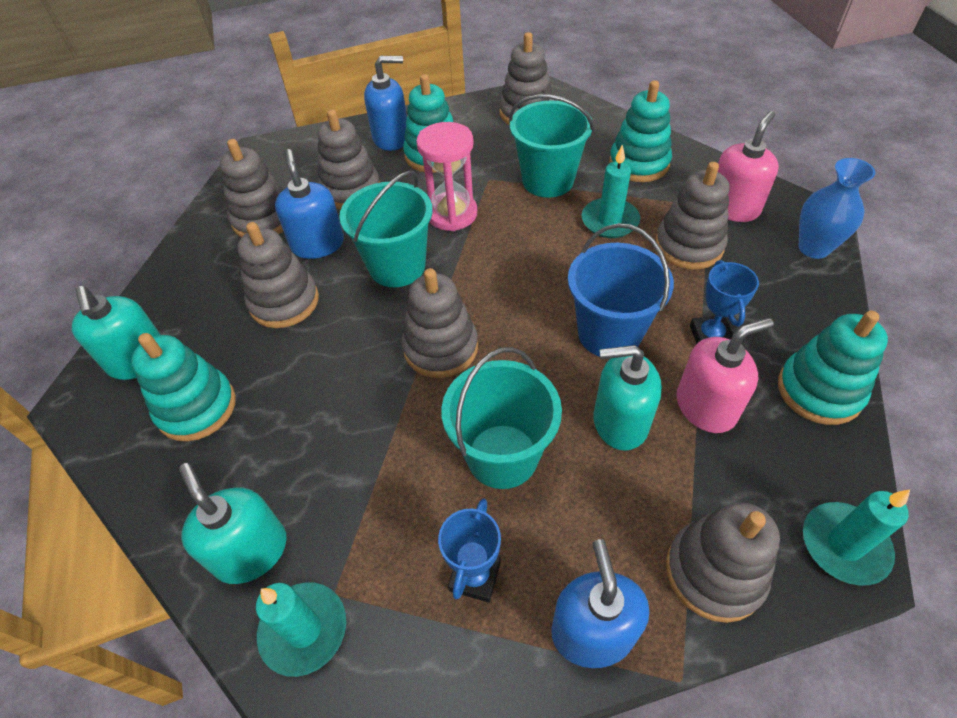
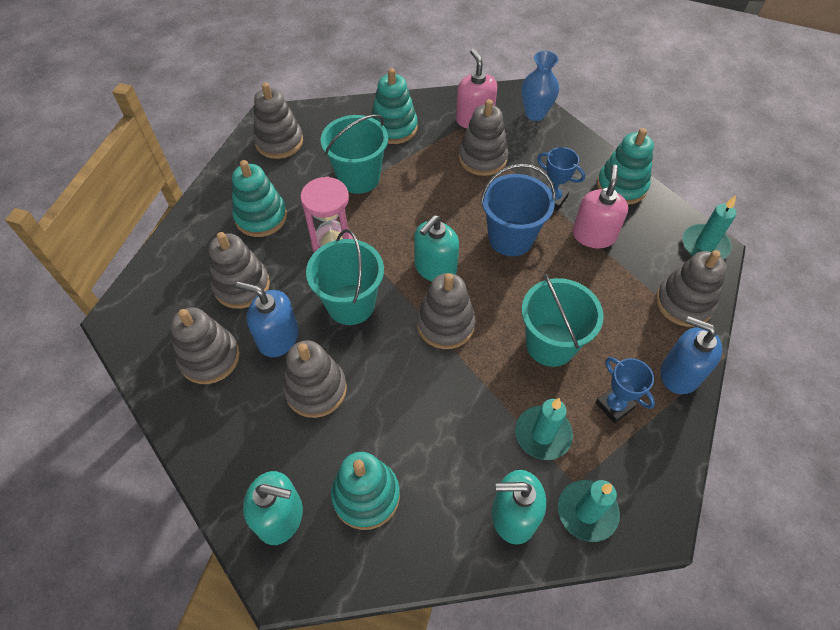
camera: 55 degrees left, 5 degrees up
(391, 138) = (211, 228): blue soap dispenser -> none
(610, 221) = (426, 175): turquoise candle -> turquoise candle (543, 434)
(619, 422) = (573, 277): turquoise soap dispenser -> turquoise soap dispenser (435, 268)

